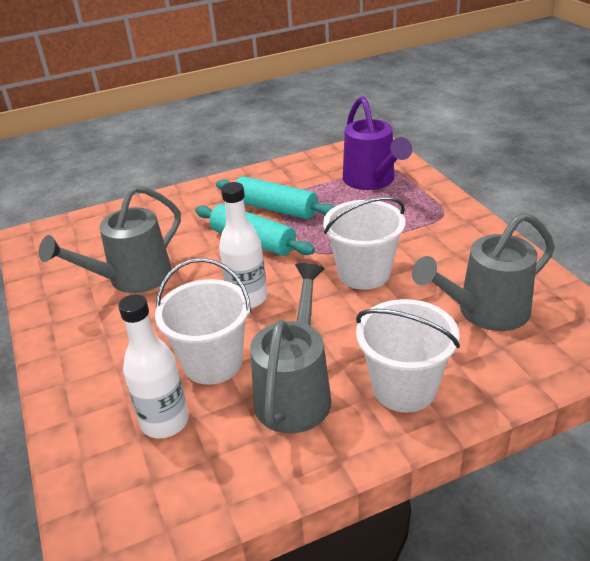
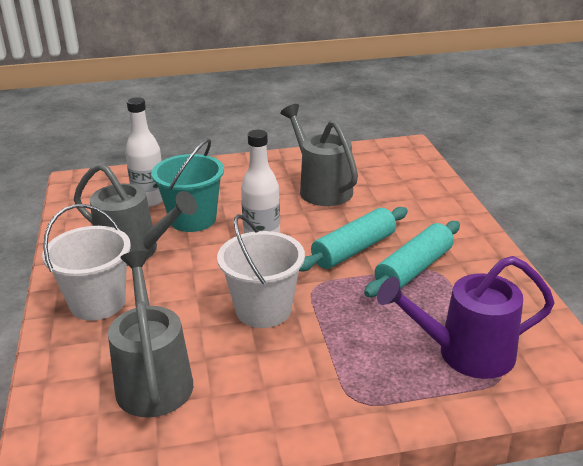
camera: 100 degrees right, 5 degrees down
(213, 363) = (193, 219): white bucket -> turquoise bucket

